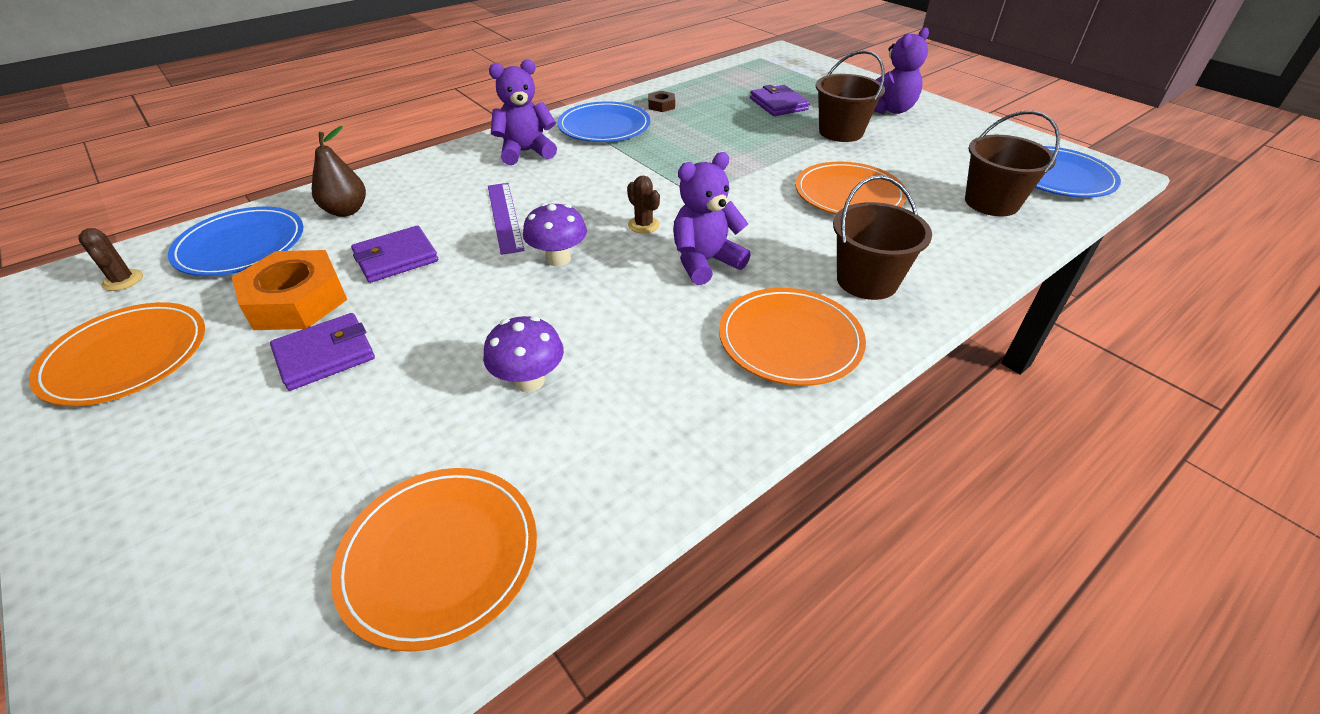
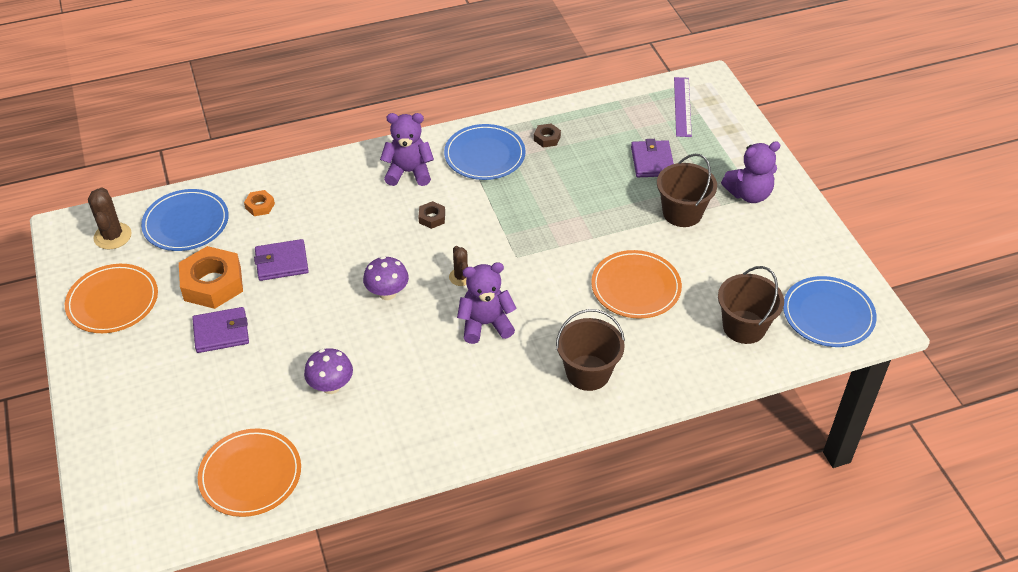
camera: 20 degrees right, 5 degrees up
(123, 280) = (112, 236): brown cactus -> brown cactus, size x1.57
(346, 211) = (260, 206): brown pear -> orange nut
(505, 216) = (366, 241): purple ruler -> purple ruler (682, 106)
(575, 182) = (432, 218): none -> brown nut
(790, 339) = (503, 404): orange plate -> none

